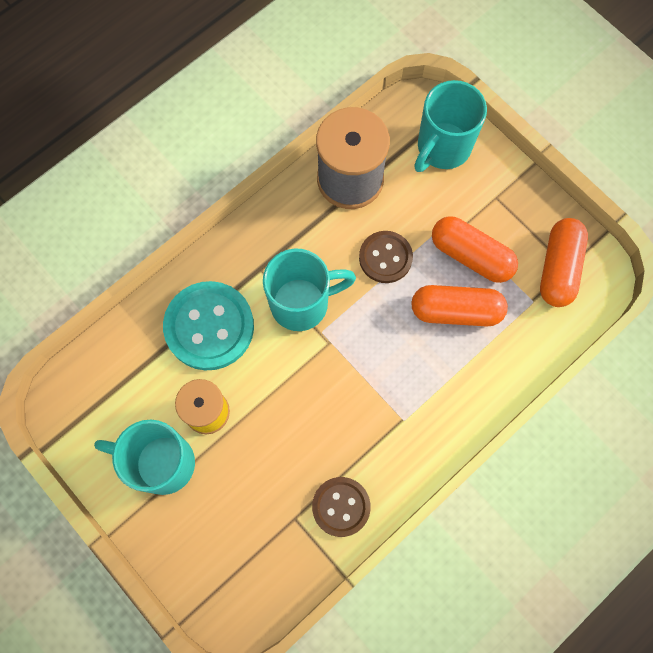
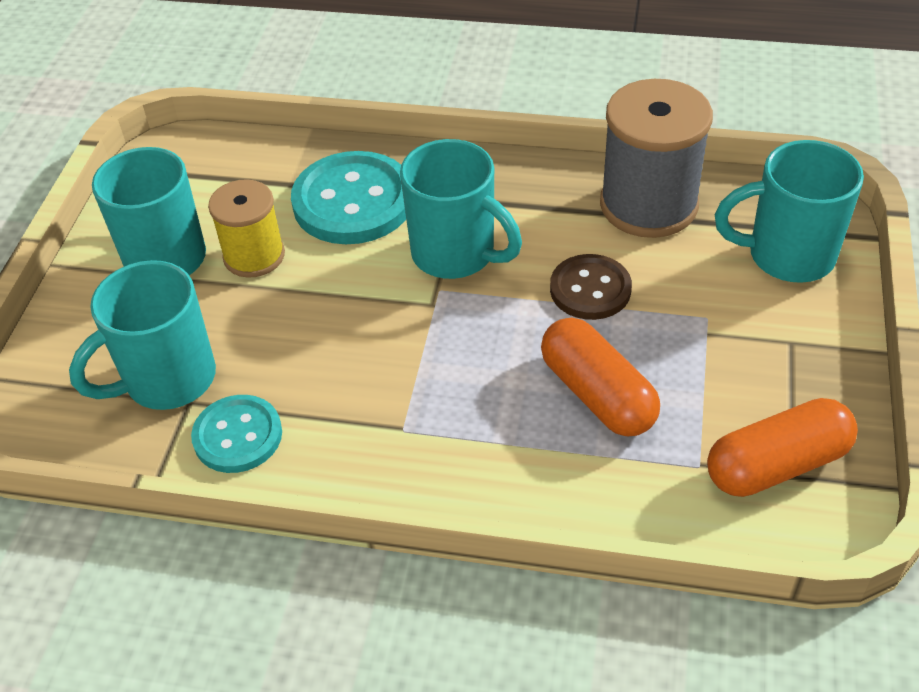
camera: 55 degrees right, 25 degrees down
(268, 521) = (167, 380): none -> turquoise mug
(341, 507) = (238, 436): brown button -> turquoise button
(471, 256) = (685, 364): orange capsule -> none

